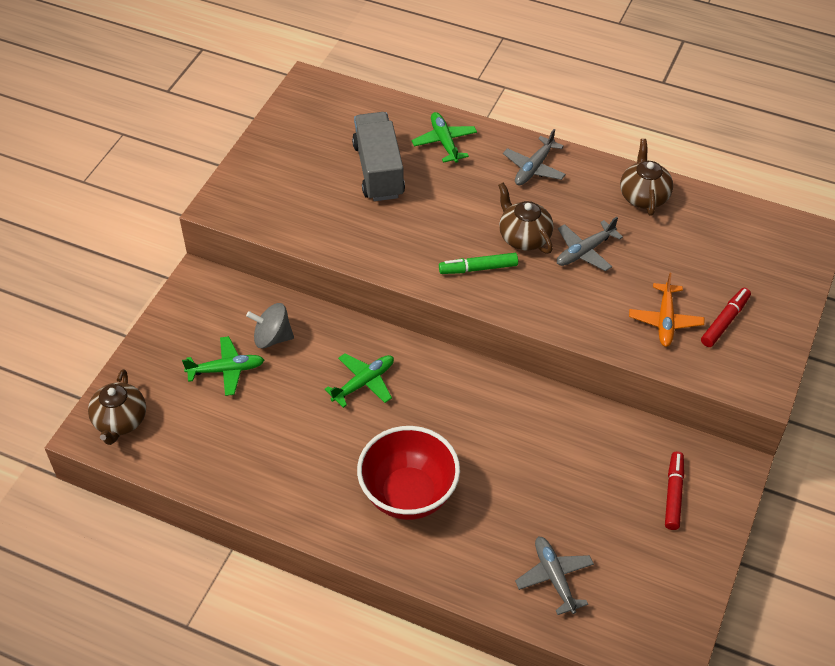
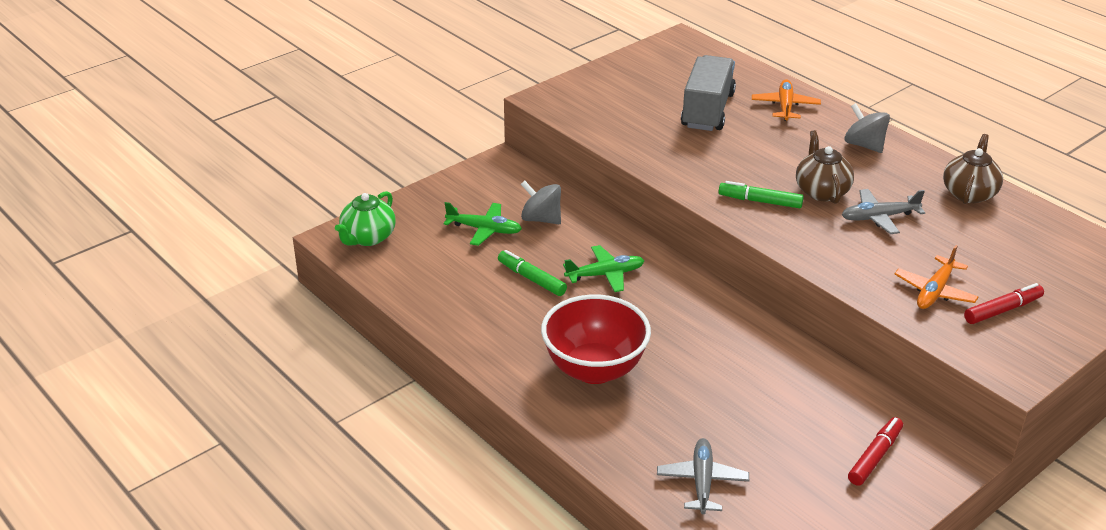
camera: 25 degrees right, 15 degrees down
(120, 421) = (368, 237): brown teapot -> green teapot
(301, 413) = (531, 279): none -> green marker
(444, 142) = (785, 106): green plane -> orange plane
(534, 168) = (864, 145): grey plane -> grey spinning top

